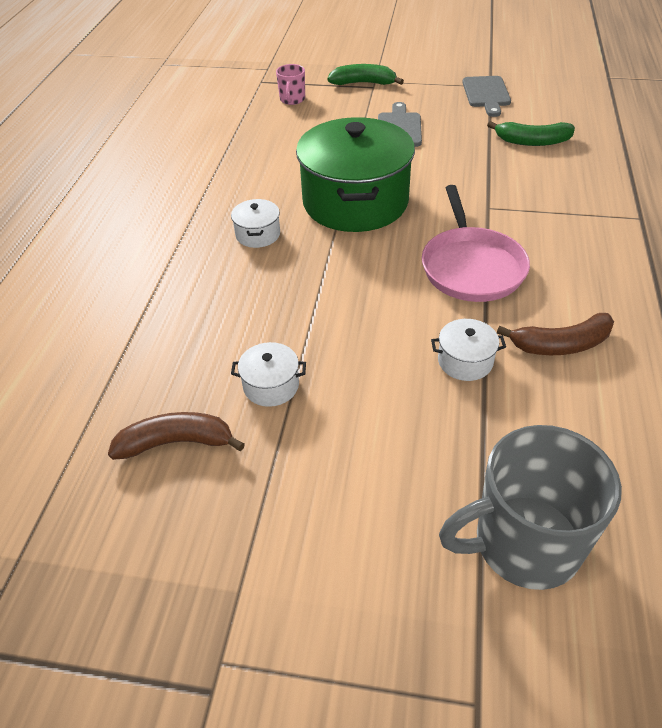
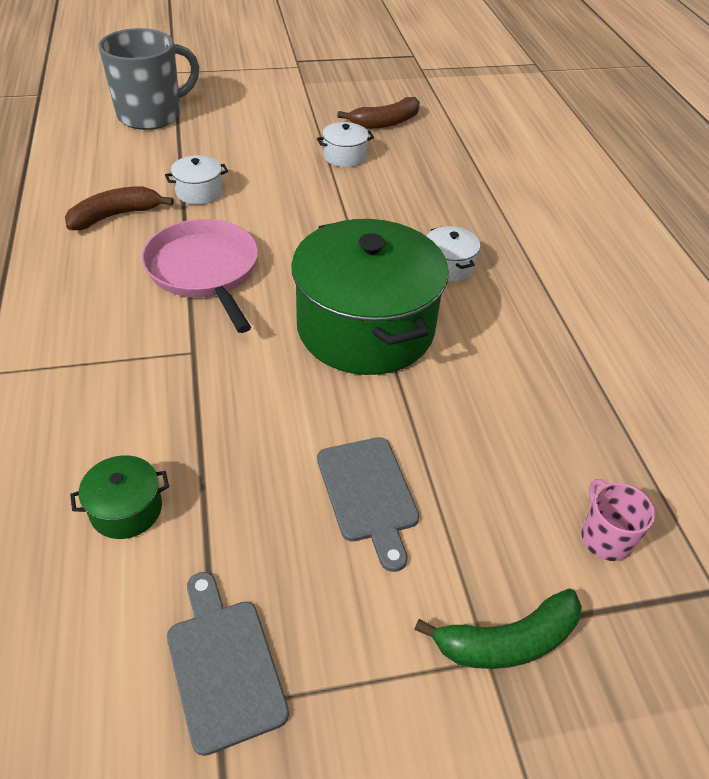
camera: 155 degrees right, 0 degrees up
(532, 141) = (126, 509): green banana -> green pot

